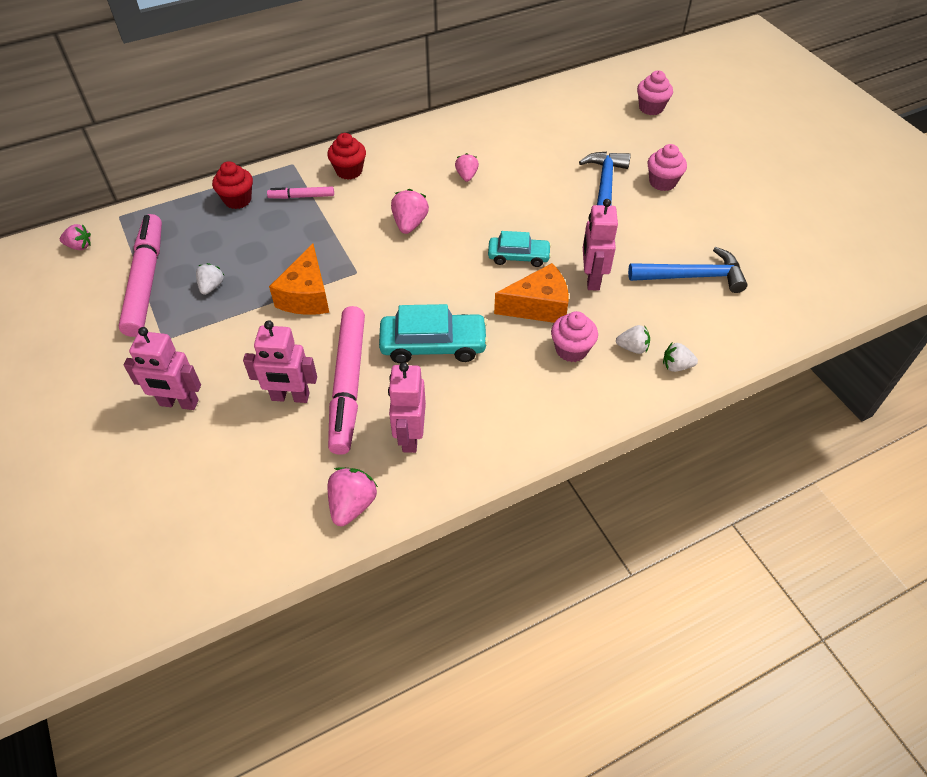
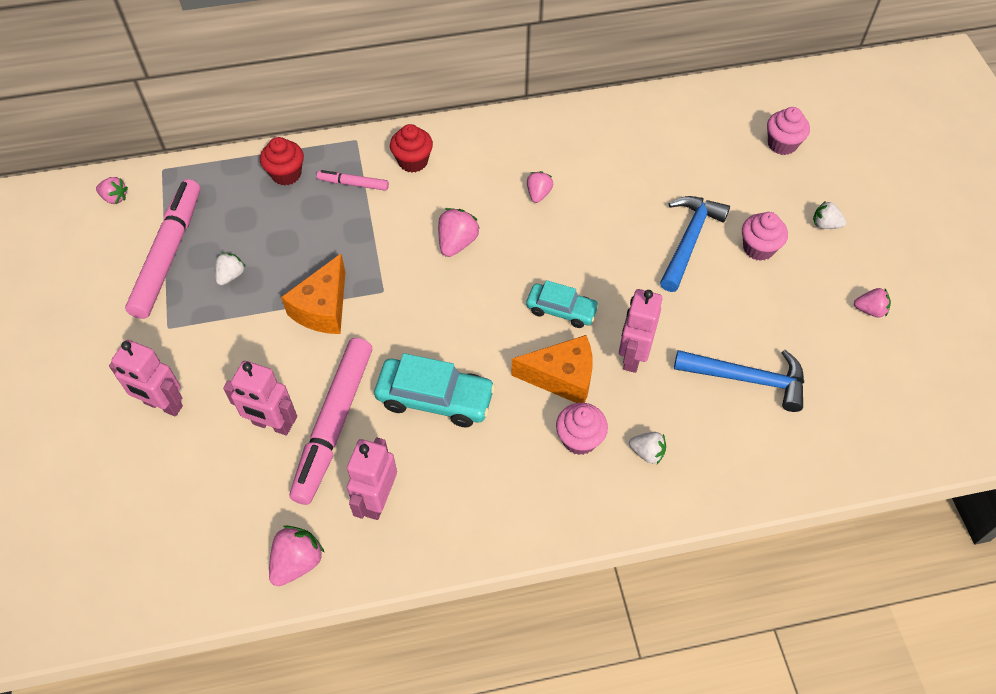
camera: 15 degrees right, 5 degrees up
(676, 366) = (687, 486): white strawberry -> white strawberry (825, 224)
(767, 209) = (870, 310): none -> pink strawberry

